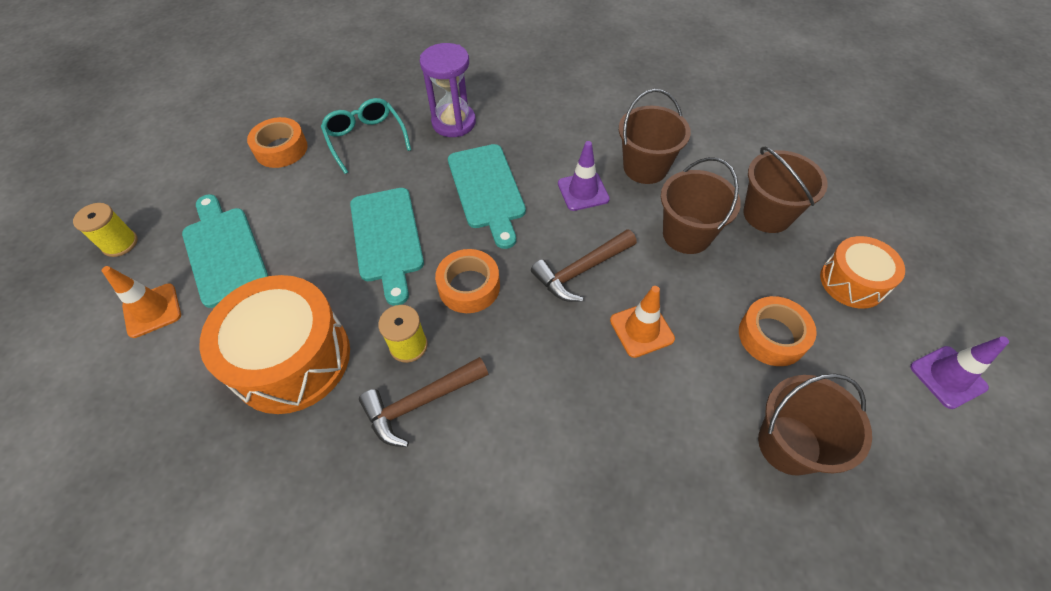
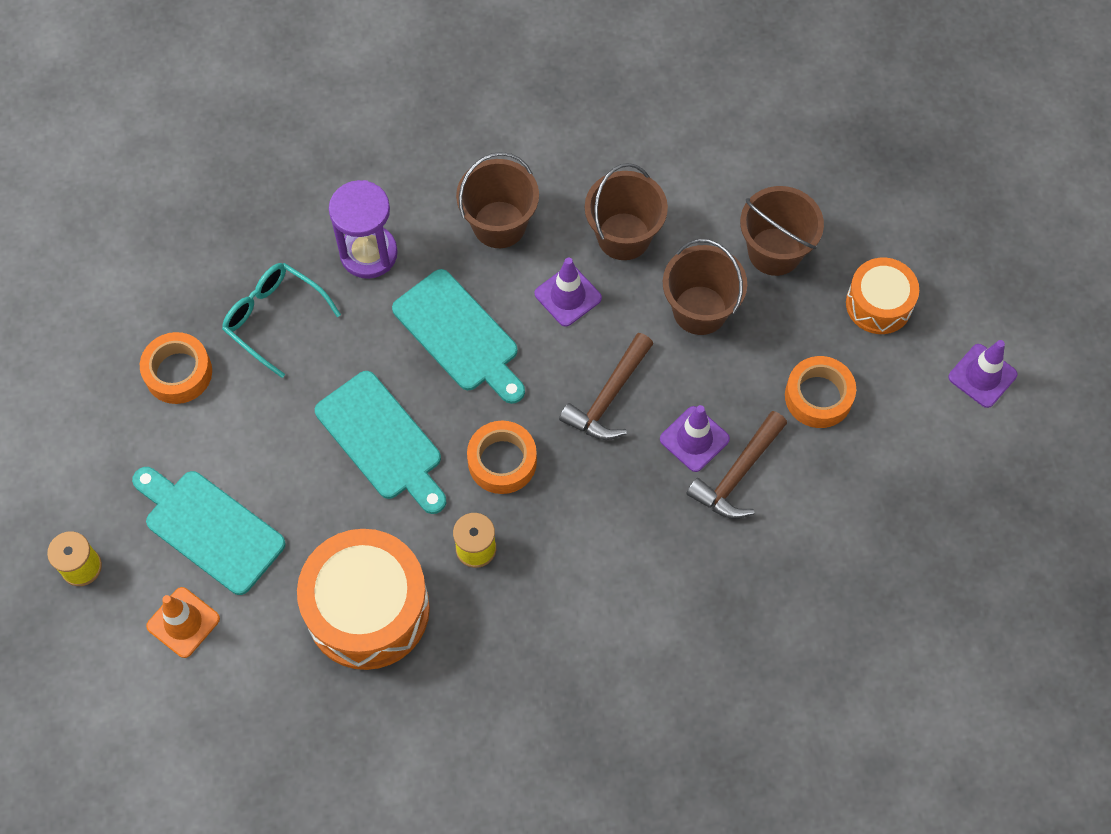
camera: 25 degrees left, 10 degrees up
(420, 403) = (519, 598): brown hammer -> brown hammer (738, 474)
(641, 329) = (694, 439): orange traffic cone -> purple traffic cone
(789, 444) = (861, 498): brown bucket -> brown bucket (499, 224)

